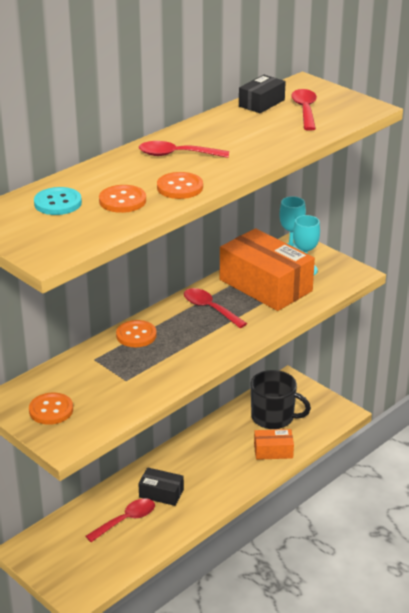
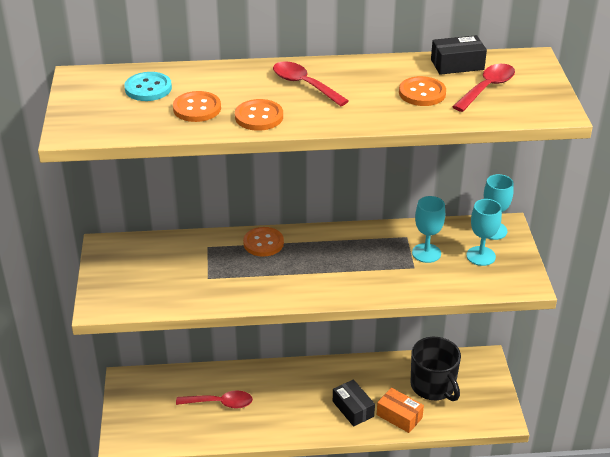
camera: 40 degrees right, 5 degrees up
(51, 410) = (126, 272): orange button -> orange button (422, 93)
(161, 493) = (270, 397): black box -> black box (353, 409)
(210, 309) = (351, 250): red spoon -> none
(265, 285) = (426, 253): orange box -> turquoise goblet

